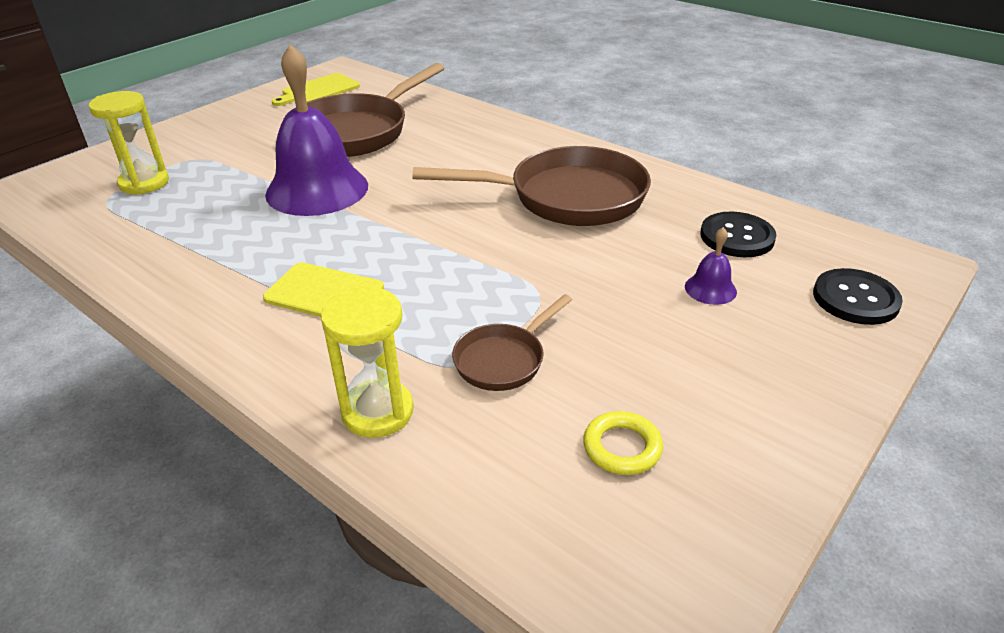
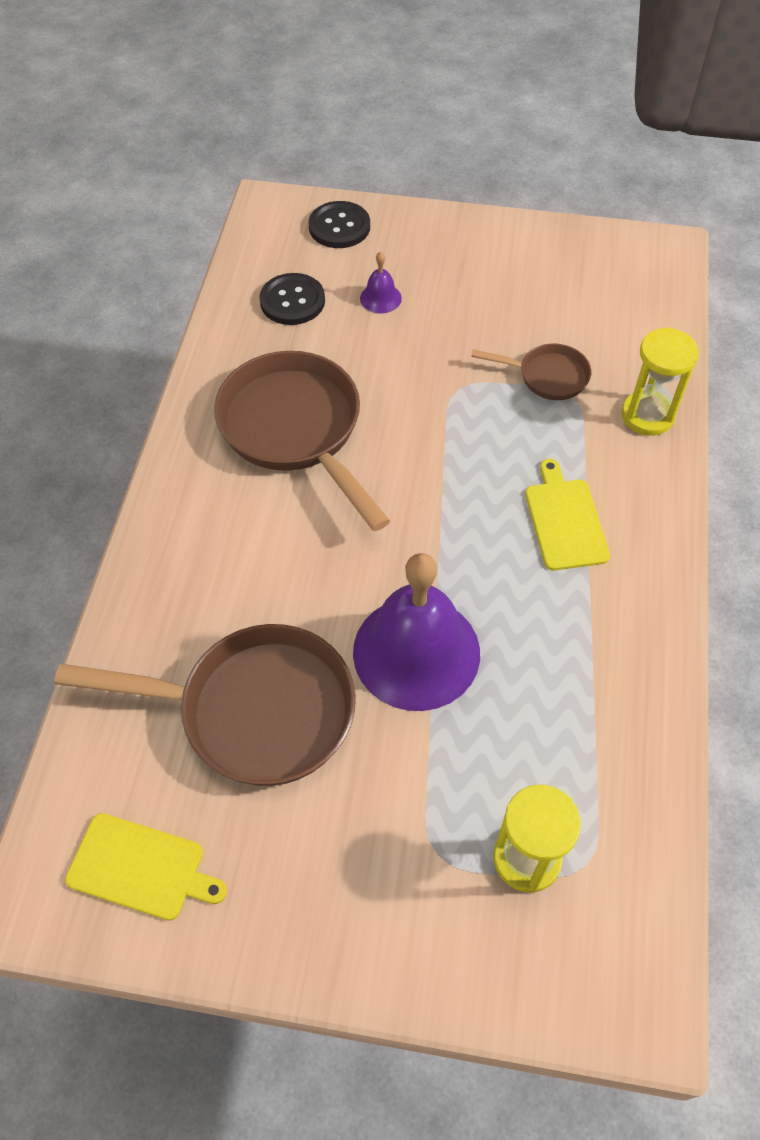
camera: 120 degrees left, 20 degrees up
(622, 447) = (574, 294): yellow ring -> none

